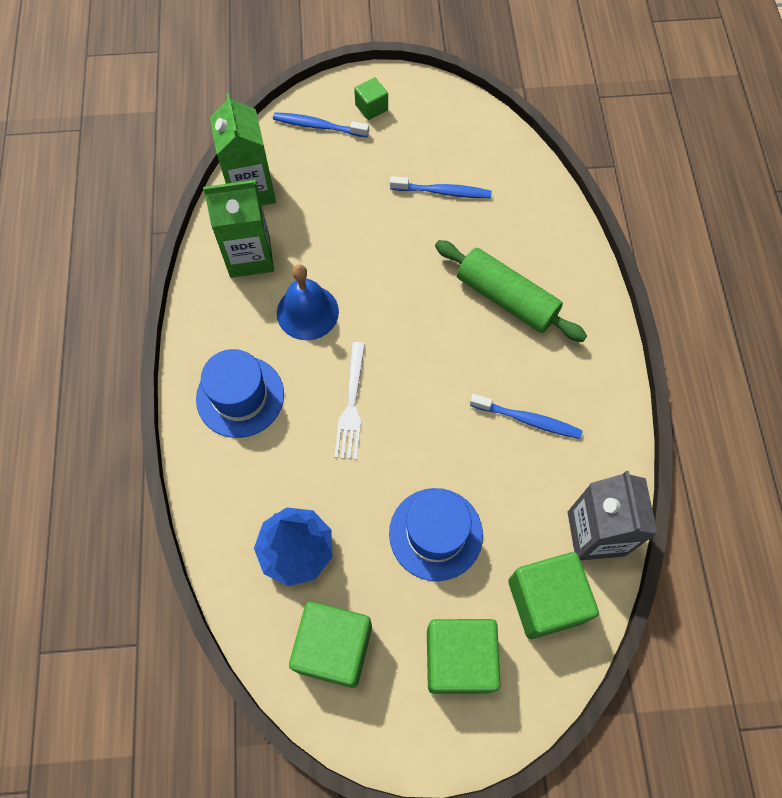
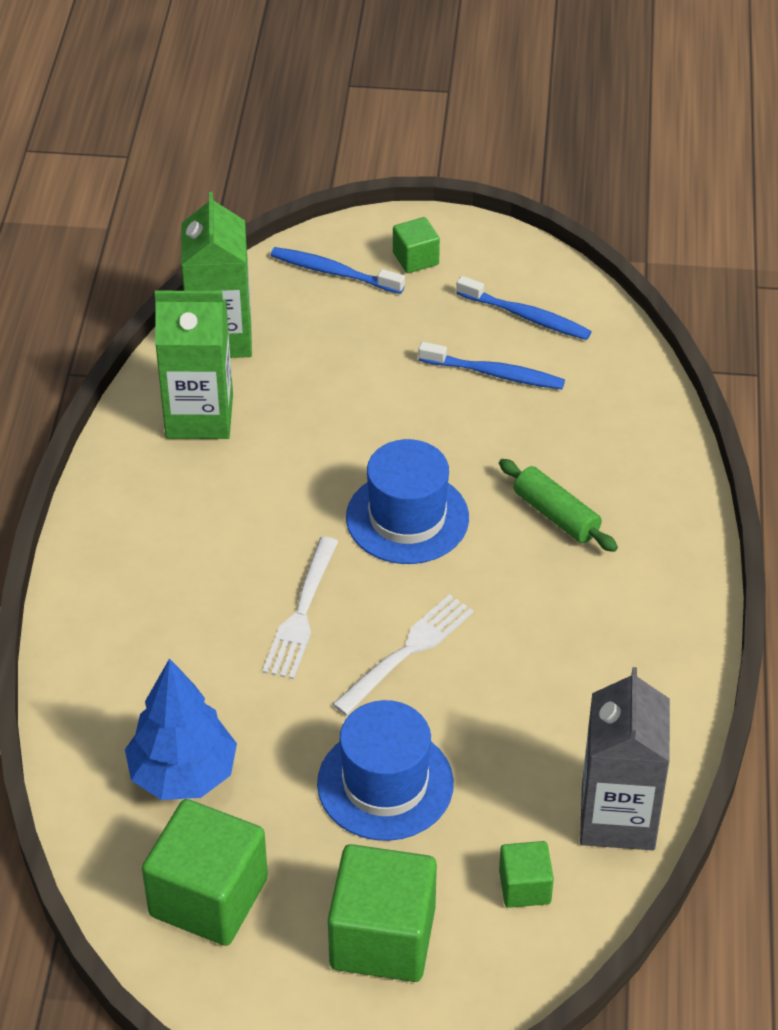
camera: 10 degrees right, 20 degrees down
(240, 396) = (147, 581): blue hat -> blue hat (407, 518)
(307, 312) = (265, 494): blue bell -> none
(429, 424) = (407, 652): none -> white fork
(506, 299) = (556, 515): green rolling pin -> green rolling pin, size x0.62
(528, 420) = (551, 666): blue toothbrush -> blue toothbrush (526, 316)
(546, 600) = (524, 887): green cube -> green cube, size x0.51

